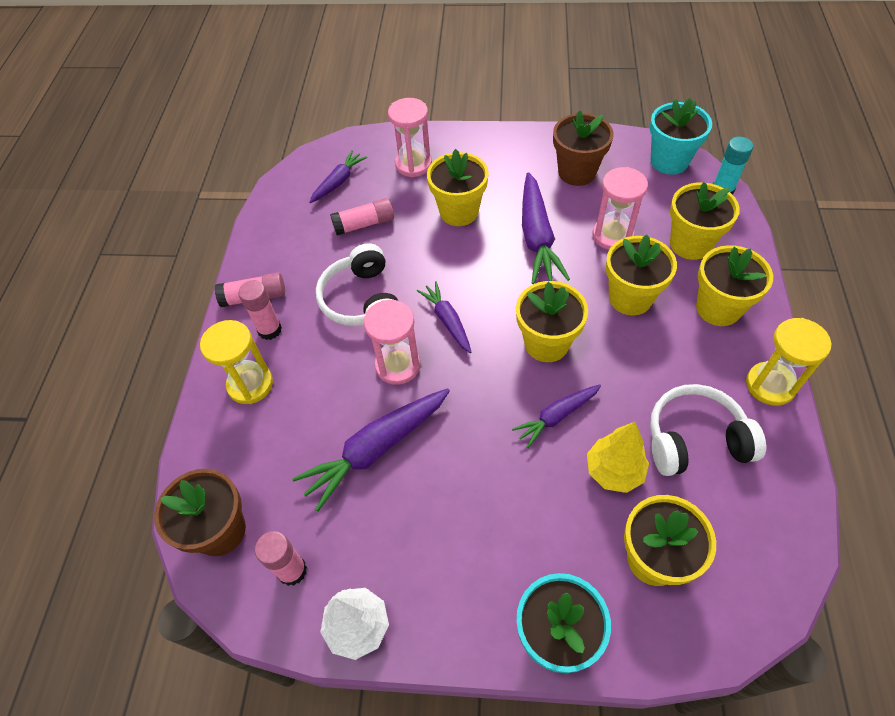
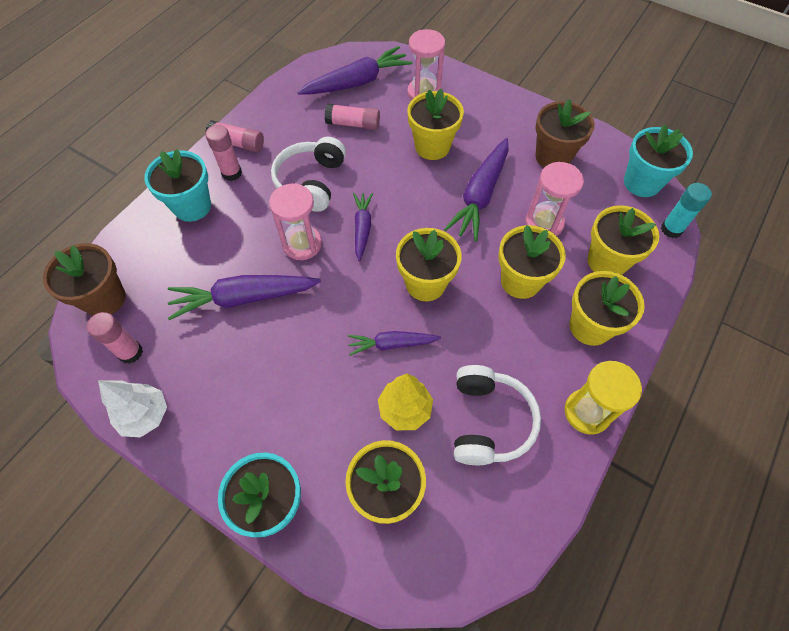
camera: 25 degrees right, 5 degrees up
(250, 384) = (192, 206): yellow hourglass -> turquoise flower pot
(338, 182) = (357, 82): purple carrot -> purple carrot, size x1.69
(695, 439) = (488, 421): white headphones -> white headphones turned 75 degrees clockwise

